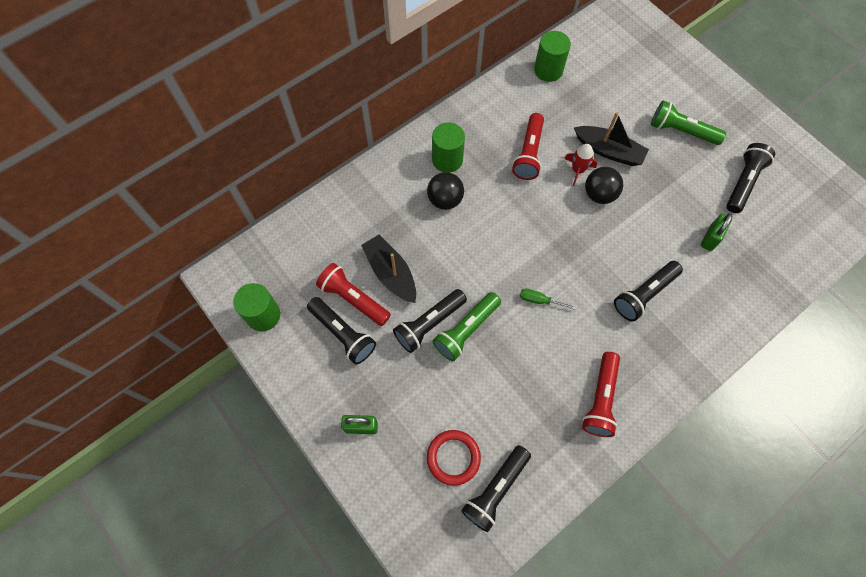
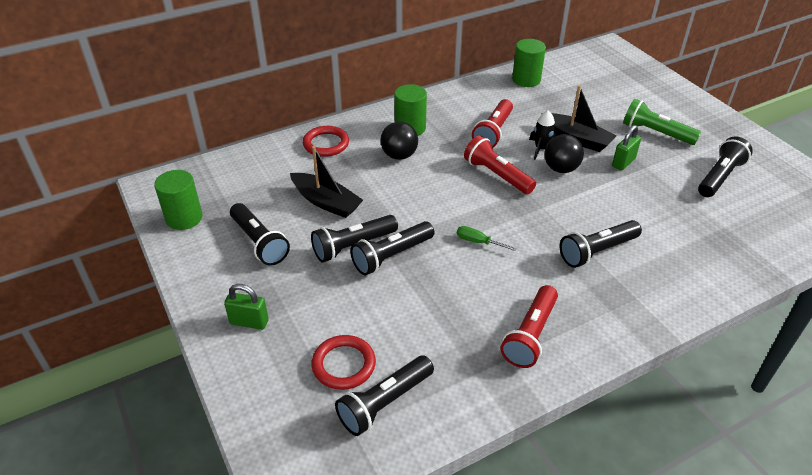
camera: 10 degrees right, 25 degrees down
(353, 299) = (280, 217): red flashlight -> red flashlight (497, 175)
(370, 194) = (326, 144): none -> red ring
(391, 273) = (326, 202): black boat -> black boat turned 150 degrees clockwise
(466, 330) = (391, 256): green flashlight -> black flashlight
(577, 170) = (541, 149): red rocket -> black rocket
(710, 238) = (678, 215): green padlock -> green padlock (623, 162)

